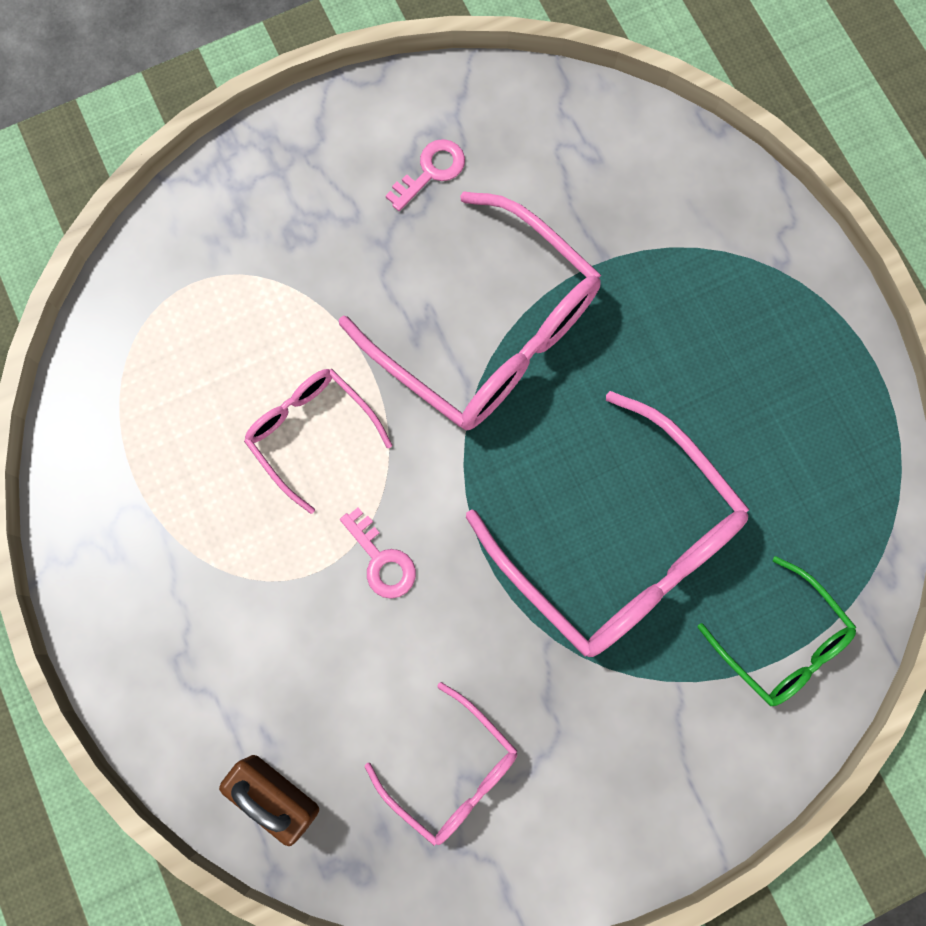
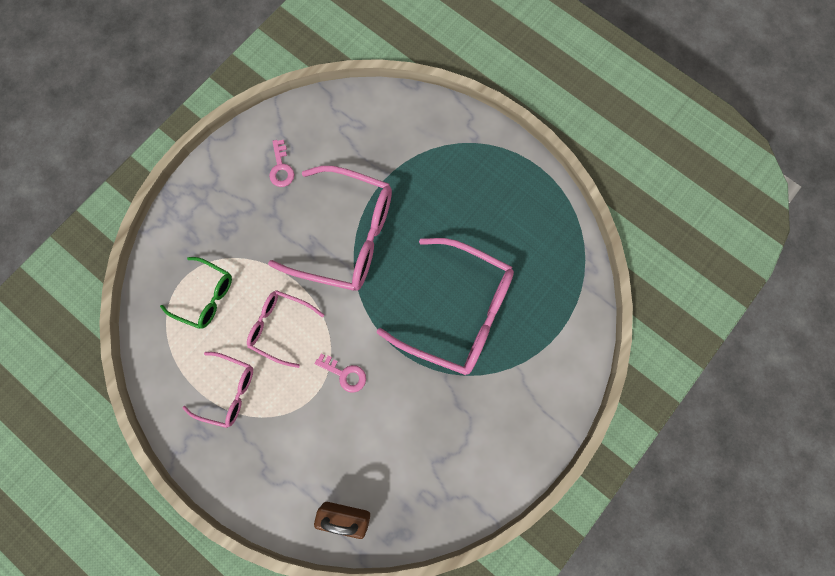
camera: 25 degrees left, 0 degrees up
(431, 171) = (281, 168): pink key -> pink key turned 150 degrees clockwise
(452, 771) = (427, 461): pink glasses -> pink glasses (228, 391)
(781, 642) = (556, 323): green glasses -> green glasses (205, 296)

